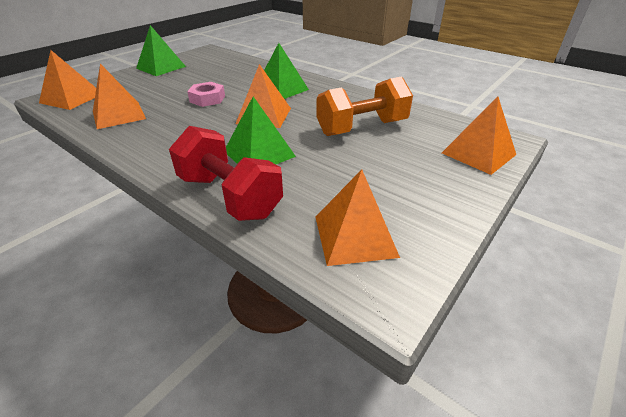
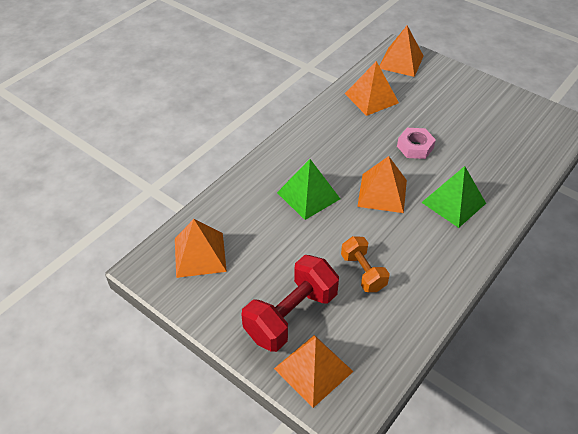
camera: 90 degrees right, 10 degrees up
(161, 67) = (494, 97): green pyramid -> none
(229, 196) = (249, 184): red dumbbell -> red dumbbell (291, 315)
(362, 128) = (363, 272): orange dumbbell -> orange dumbbell, size x0.60

